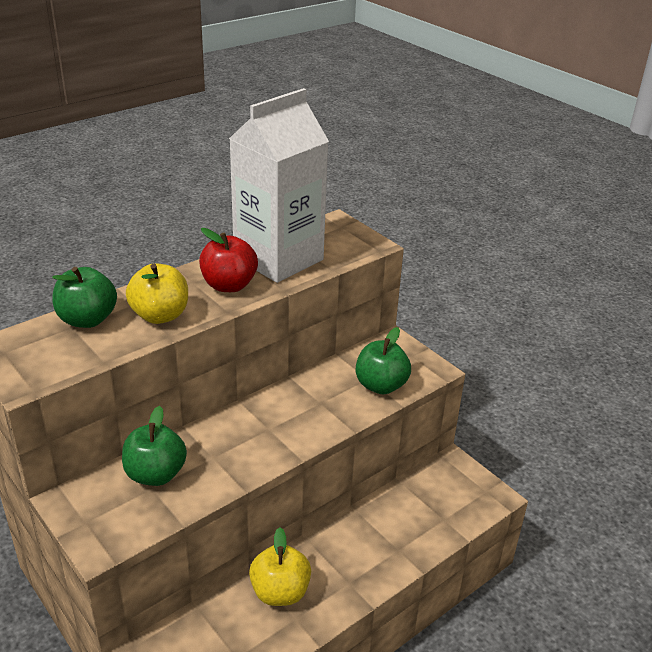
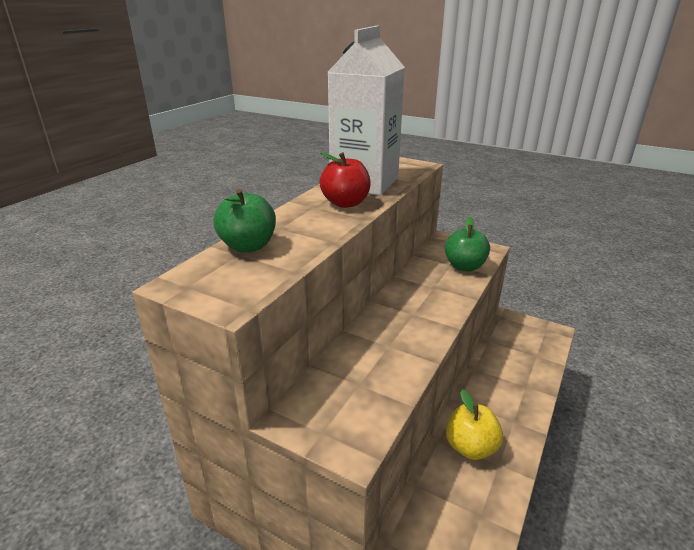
camera: 20 degrees left, 5 degrees down
(155, 474) = (353, 372): green apple -> none
(160, 315) = (310, 231): yellow apple -> none

